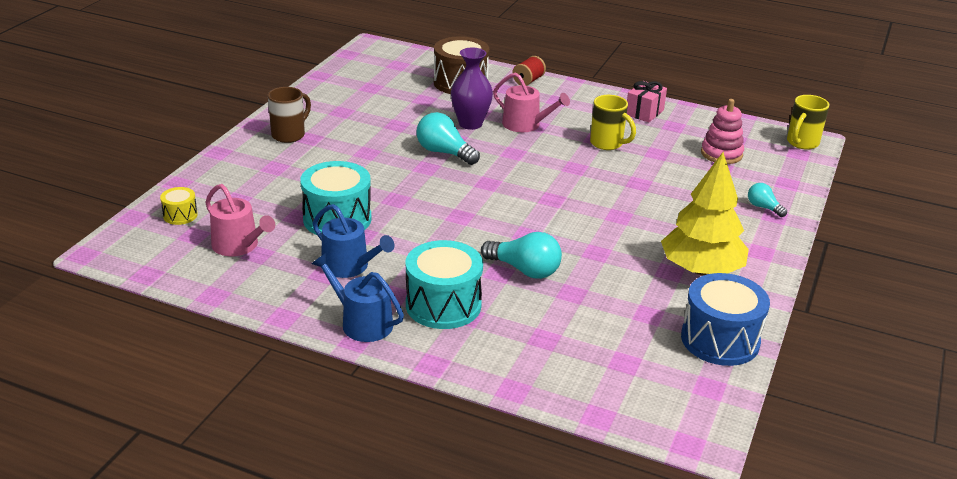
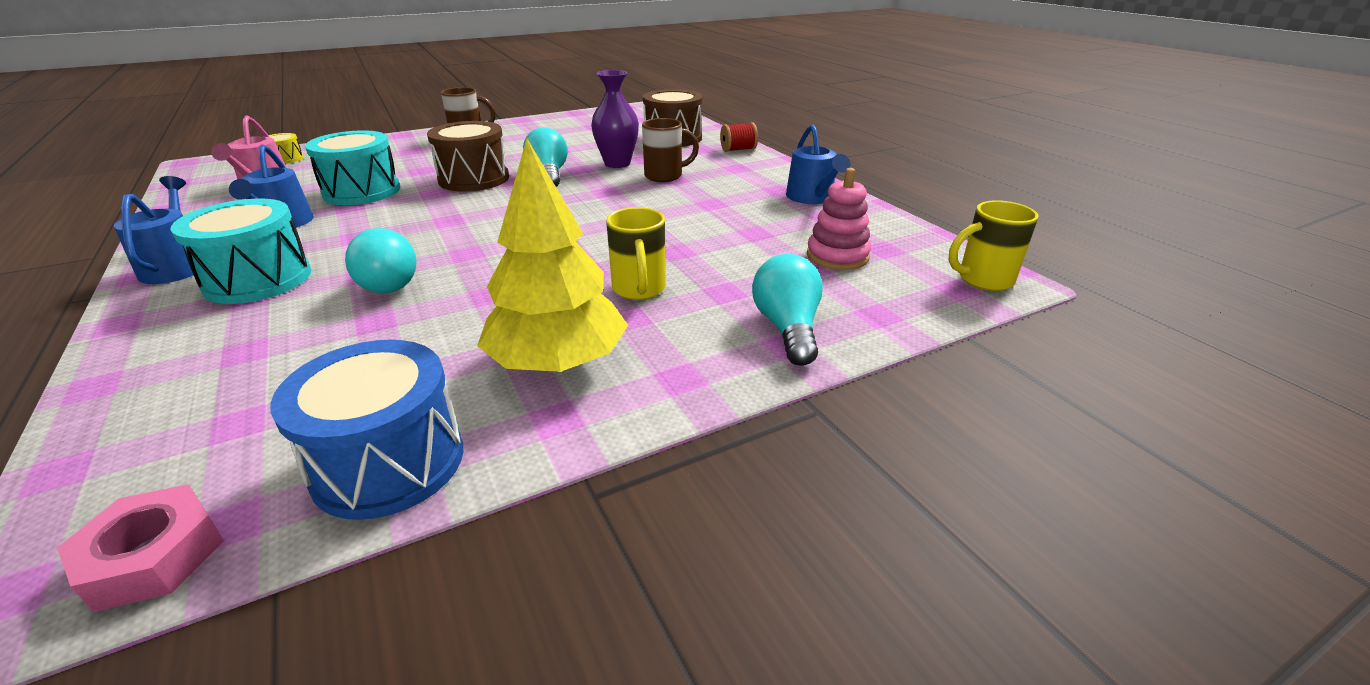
camera: 40 degrees right, 0 degrees up
(396, 176) = (474, 179): none -> brown drum
(526, 125) = (665, 176): pink watering can -> brown mug
(607, 144) = (715, 210): yellow mug -> yellow mug (639, 290)
(644, 112) = (812, 198): pink gift -> blue watering can
(709, 408) = (153, 556): none -> pink nut
(763, 207) = (787, 328): turquoise light bulb -> turquoise light bulb, size x1.73

